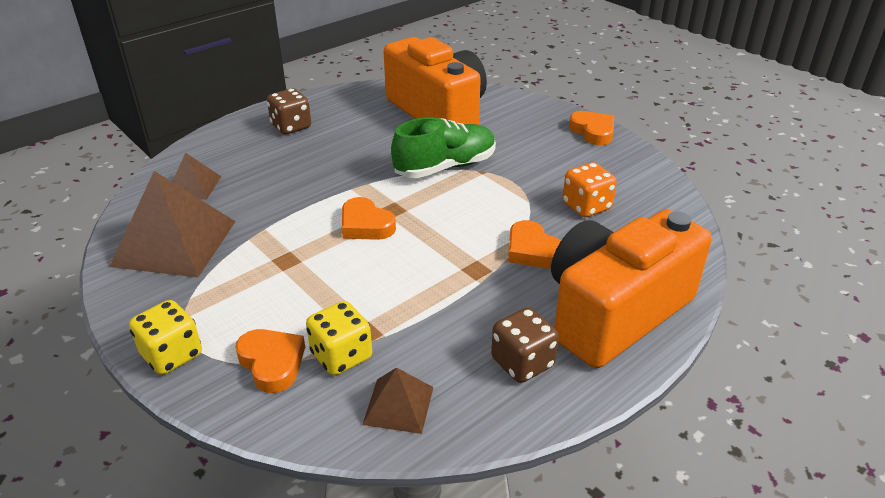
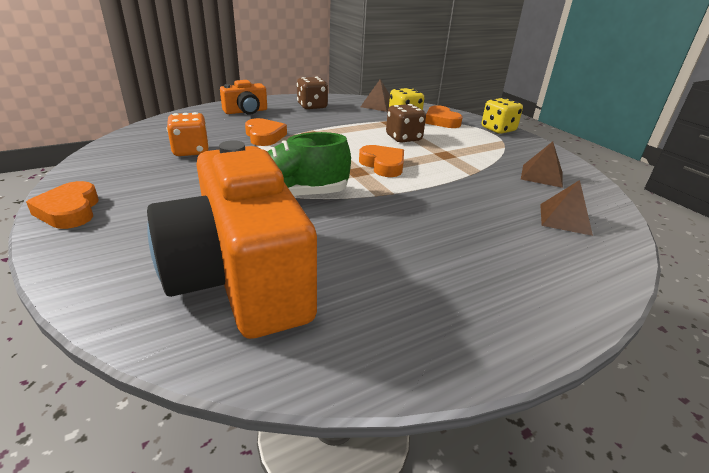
camera: 170 degrees left, 5 degrees down
(174, 243) = (542, 175): brown pyramid -> brown pyramid, size x0.51
(291, 127) = (482, 288): brown dice -> brown dice (403, 138)
(614, 312) = (246, 111): orange camera -> orange camera, size x0.46

